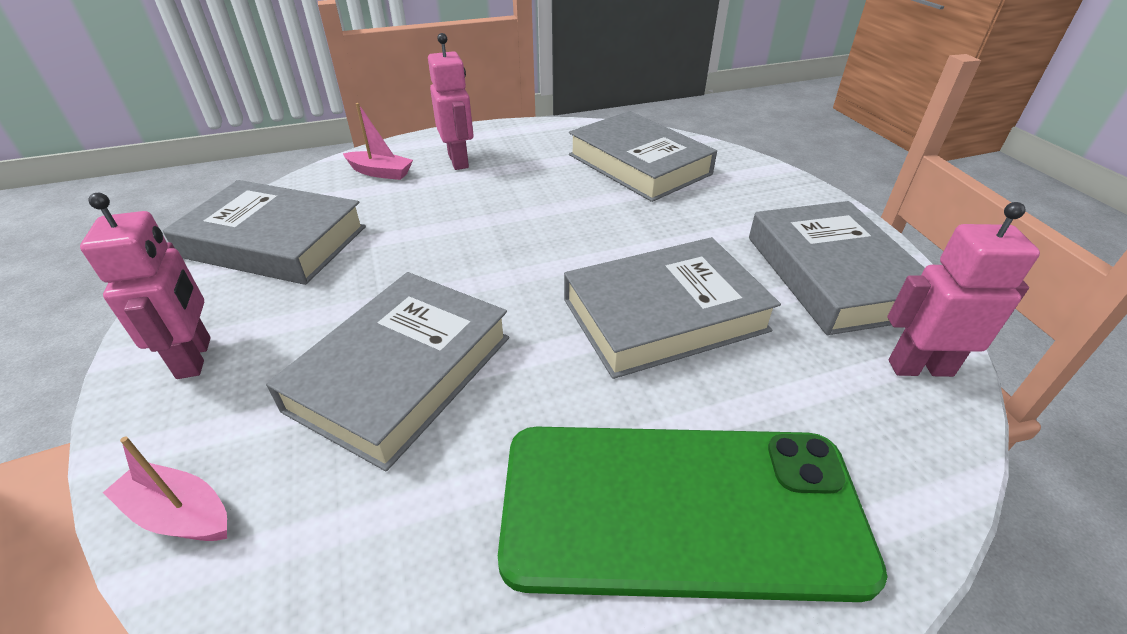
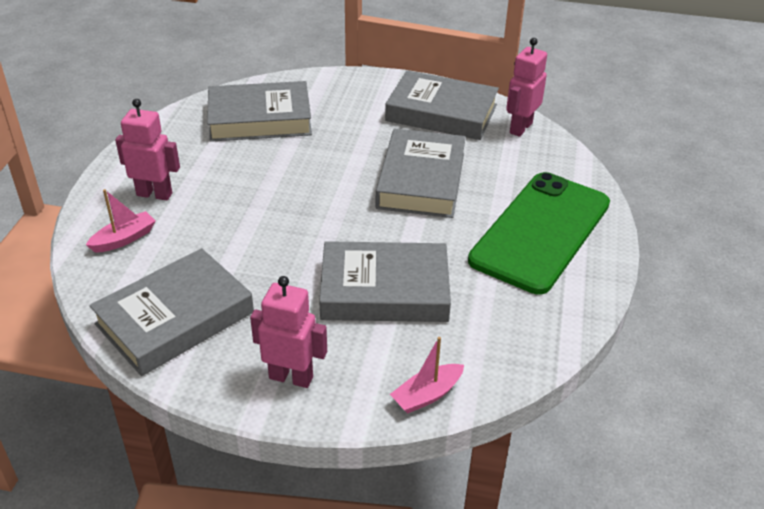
camera: 60 degrees left, 0 degrees up
(402, 373) = (384, 290): grey book -> grey book turned 60 degrees counterclockwise

